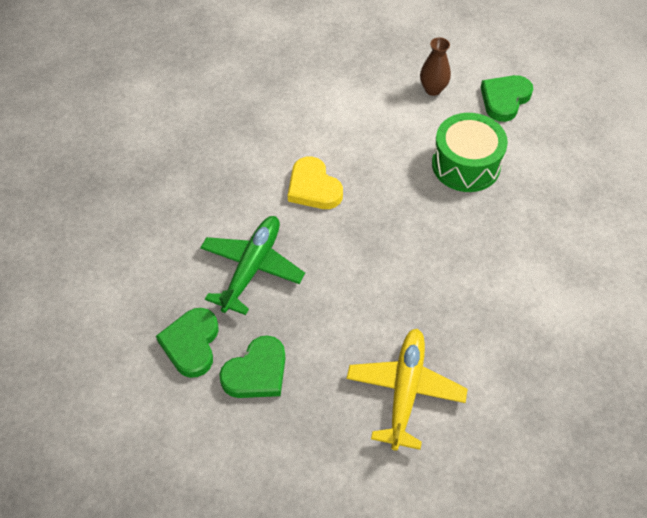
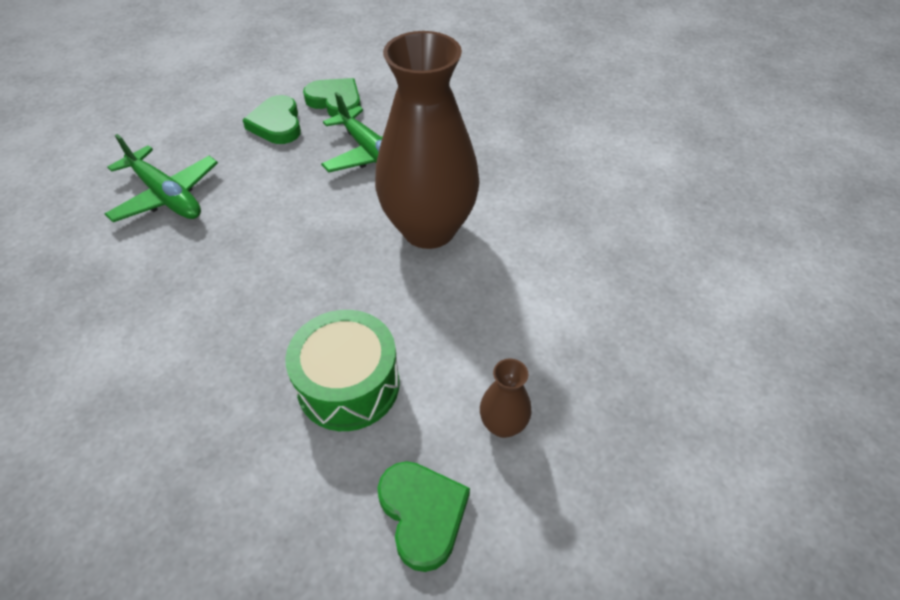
camera: 120 degrees right, 5 degrees down
(313, 187) = (429, 229): yellow heart -> brown vase
(405, 391) = (166, 195): yellow plane -> green plane

